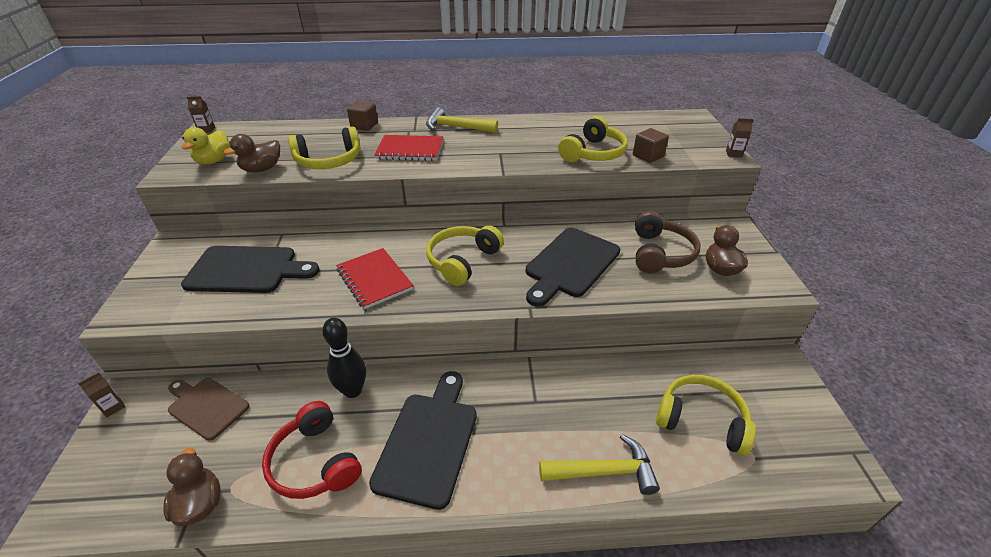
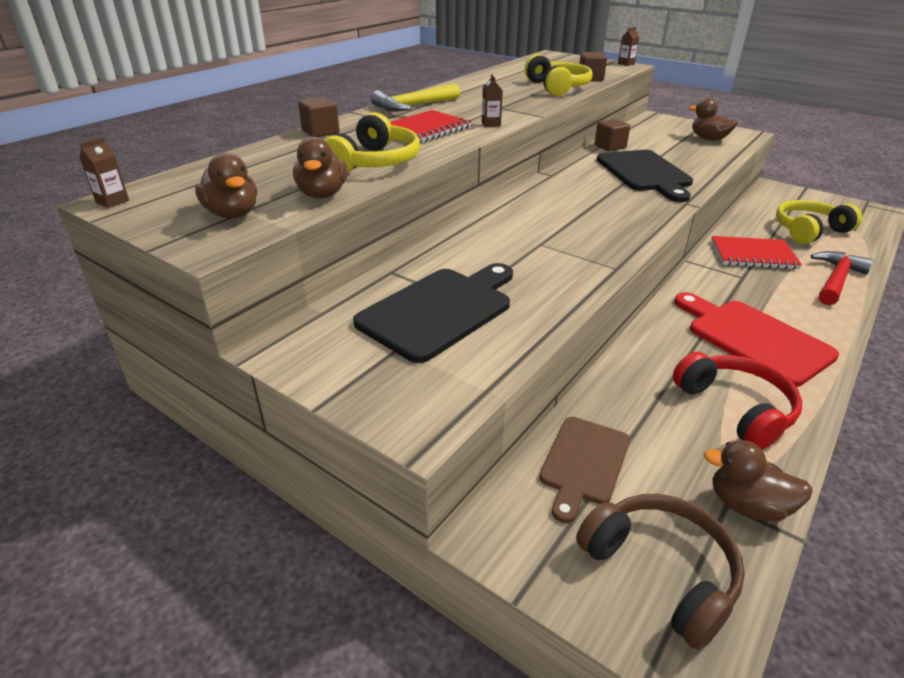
camera: 50 degrees left, 5 degrees down
(113, 407) = (504, 554): brown carton -> brown carton (491, 124)
(206, 406) = (583, 463): brown cutting board -> brown cutting board turned 45 degrees counterclockwise
(214, 161) = (232, 214): yellow duck -> brown duck
(314, 462) = (736, 408): red headphones -> red headphones turned 120 degrees counterclockwise
(353, 390) = (649, 356): black bowling pin -> none
(374, 279) = (562, 248): red notebook -> red notebook (753, 255)
(429, 442) = (753, 338): black cutting board -> red cutting board
(462, 261) = (584, 205): yellow headphones -> none
(604, 471) = (836, 280): yellow hammer -> red hammer
(608, 227) = (610, 147): none -> brown cube
(660, 253) = (668, 146): brown headphones -> brown headphones (661, 571)

